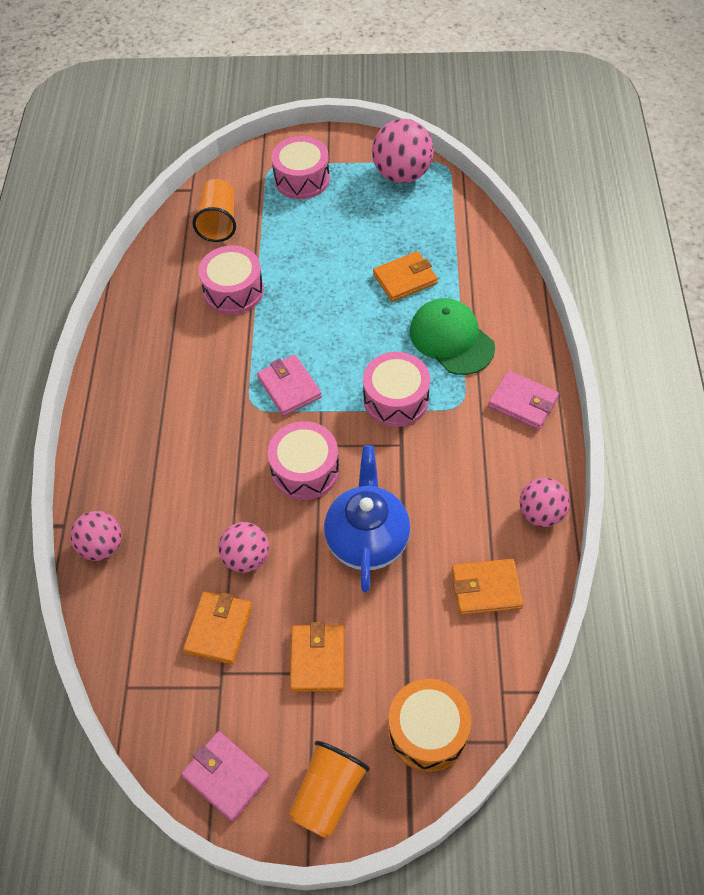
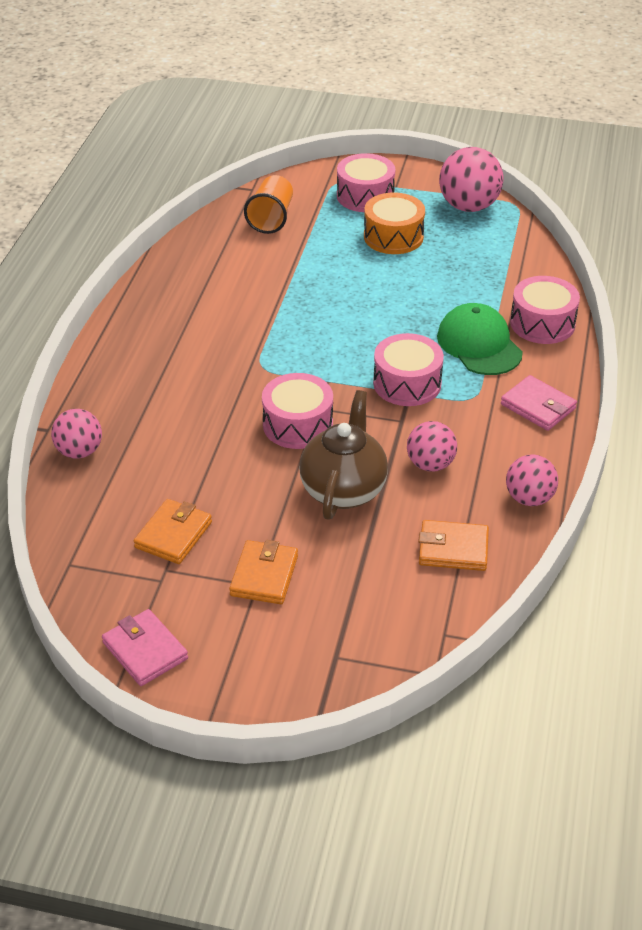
camera: 10 degrees right, 15 degrees down
(233, 291) = (269, 274): pink drum -> pink drum (542, 323)
(246, 557) = (218, 484): pink ball -> pink ball (430, 464)
(289, 387) = (302, 358): pink wallet -> none
(328, 794) = (241, 683): orange cup -> none
(367, 539) = (343, 490): blue teapot -> brown teapot
(405, 279) = (446, 290): orange wallet -> none
(427, 731) = (358, 651): orange drum -> orange drum (393, 237)

